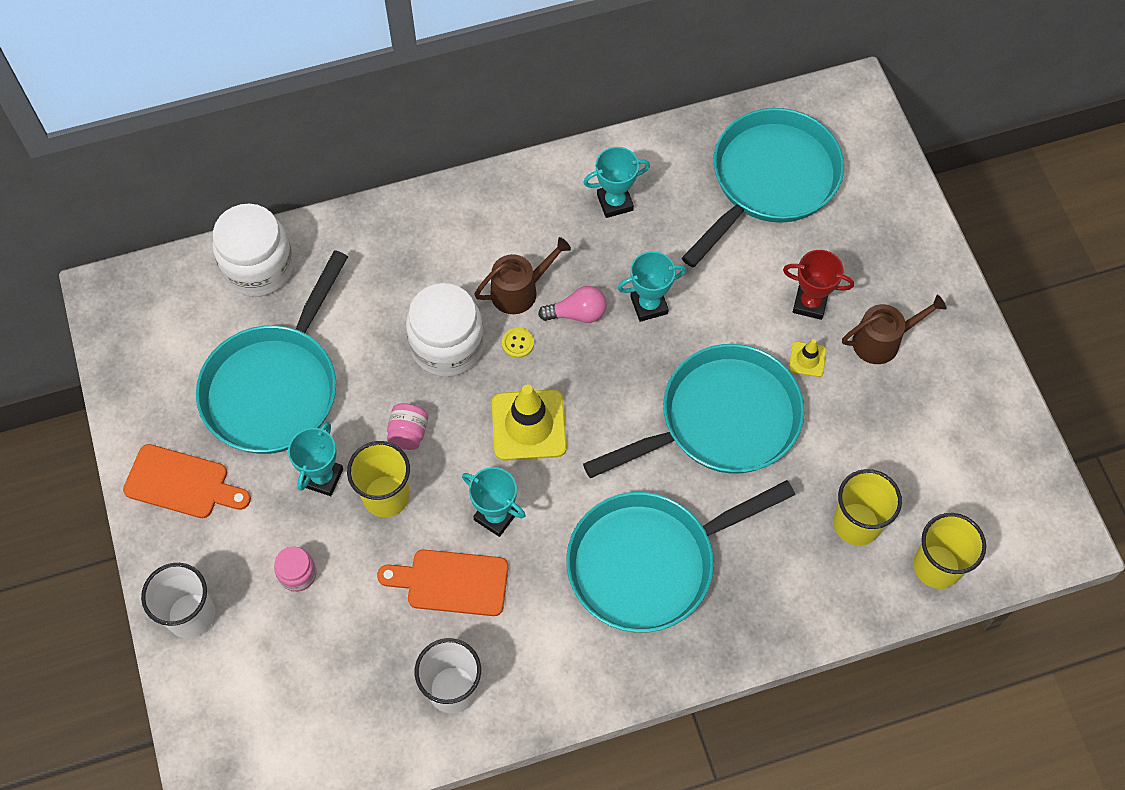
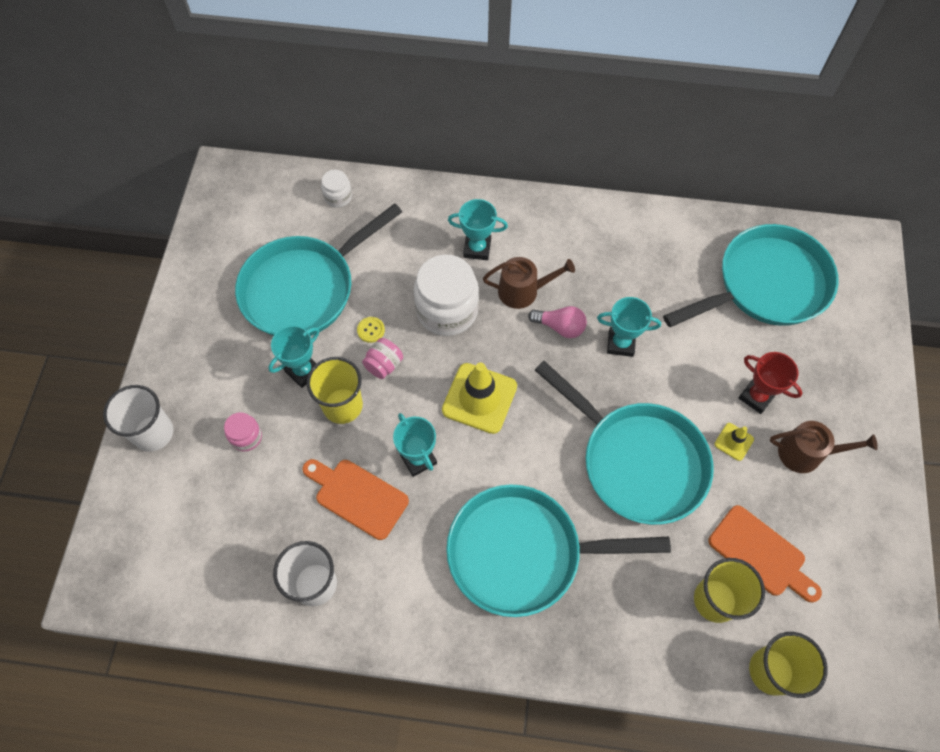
camera: 25 degrees right, 0 degrees up
(182, 483) = (200, 331): orange cutting board -> orange cutting board (761, 554)
(258, 267) = (338, 197): white jar -> white jar, size x0.48
(518, 343) = (502, 331): yellow button -> yellow button (371, 330)
(615, 202) = (631, 253): turquoise trophy -> turquoise trophy (477, 248)
(720, 420) = (637, 461): turquoise pan -> turquoise pan turned 45 degrees clockwise

